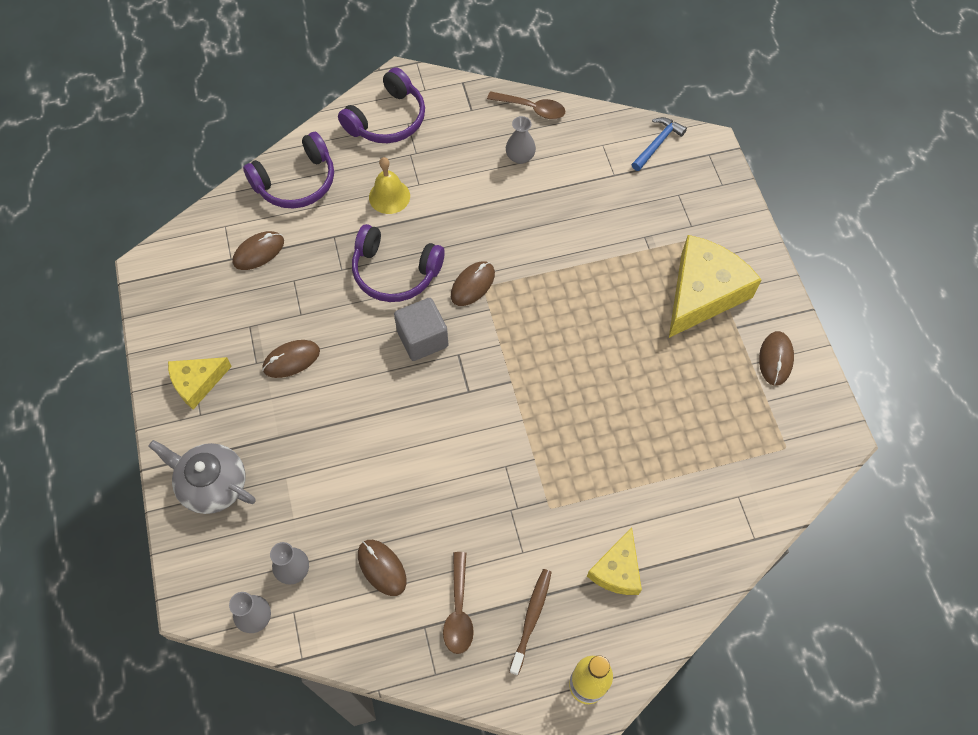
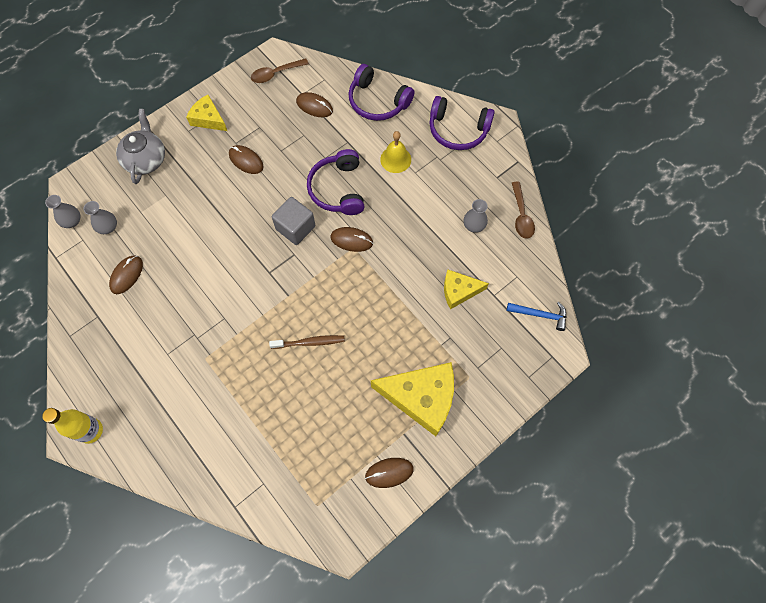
camera: 65 degrees right, 5 degrees up
(458, 611) = (114, 332): brown spoon -> brown spoon (275, 74)
(531, 619) = (123, 378): brown toothbrush -> brown toothbrush (309, 342)
(617, 570) = (176, 419): yellow cheese -> yellow cheese (459, 291)

